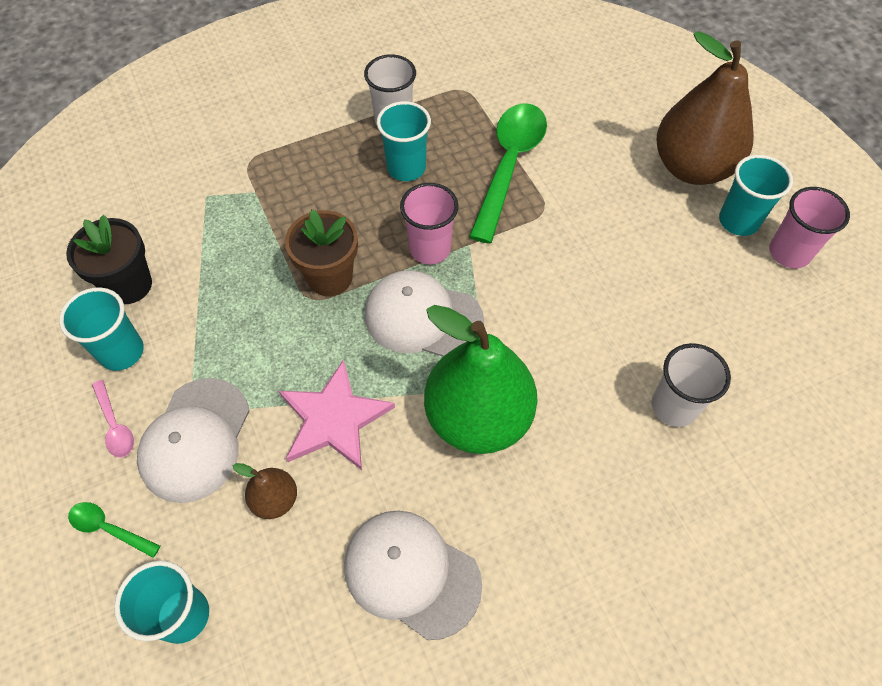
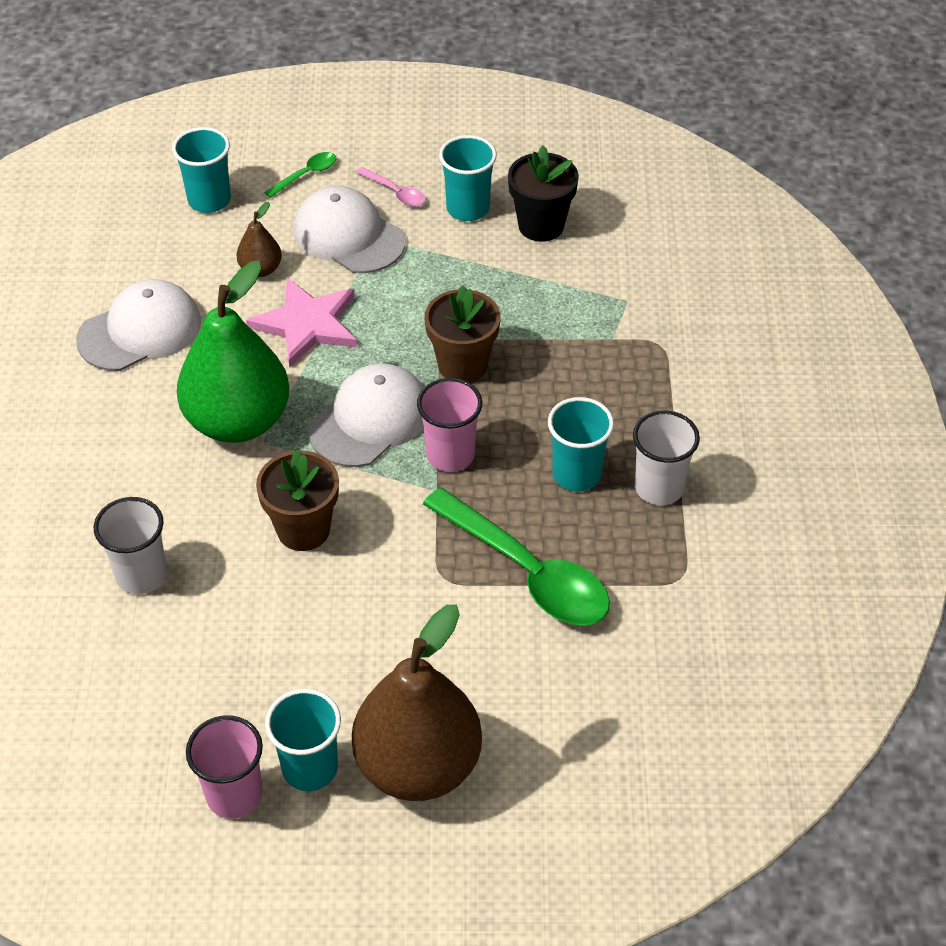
camera: 115 degrees right, 10 degrees down
(115, 425) = (395, 192): pink spoon -> pink spoon turned 135 degrees counterclockwise
(558, 313) = (303, 529): none -> brown flower pot

